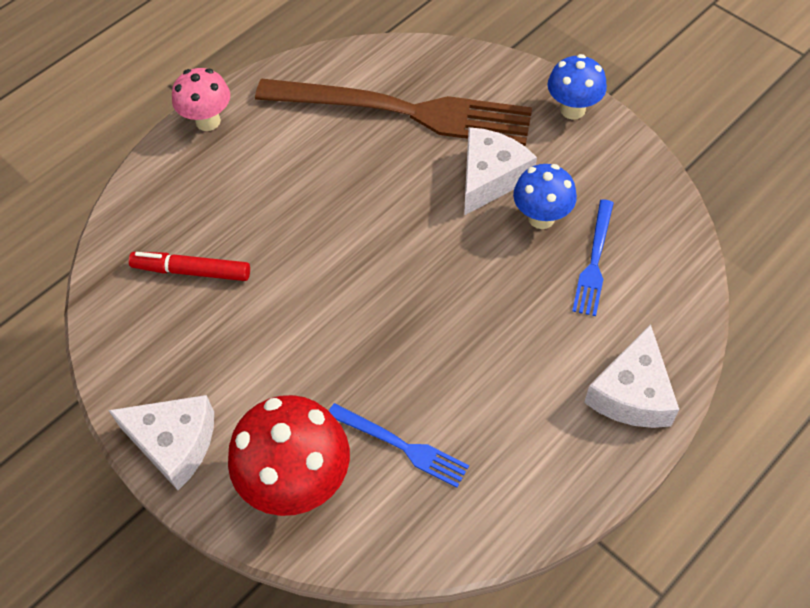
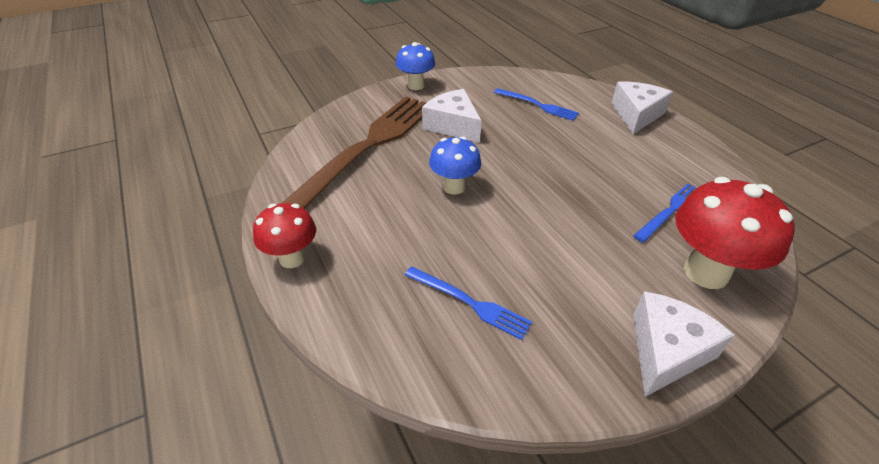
camera: 75 degrees left, 15 degrees down
(192, 271) = (469, 303): red marker -> blue fork
(208, 121) = (292, 258): pink mushroom -> red mushroom
(541, 218) = (496, 115): blue mushroom -> blue mushroom (454, 187)
(632, 393) = (636, 115): white cheese -> white cheese turned 105 degrees counterclockwise

